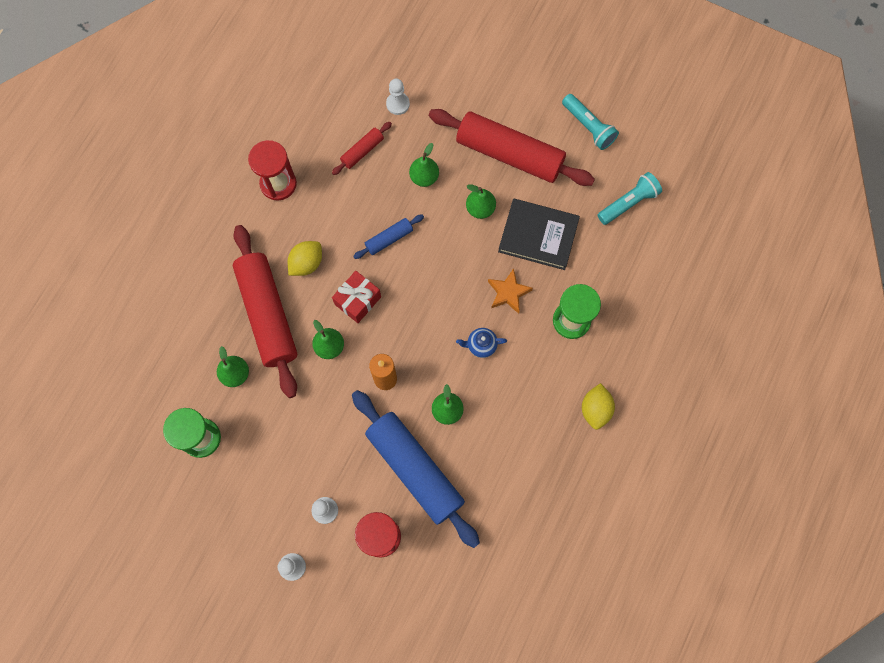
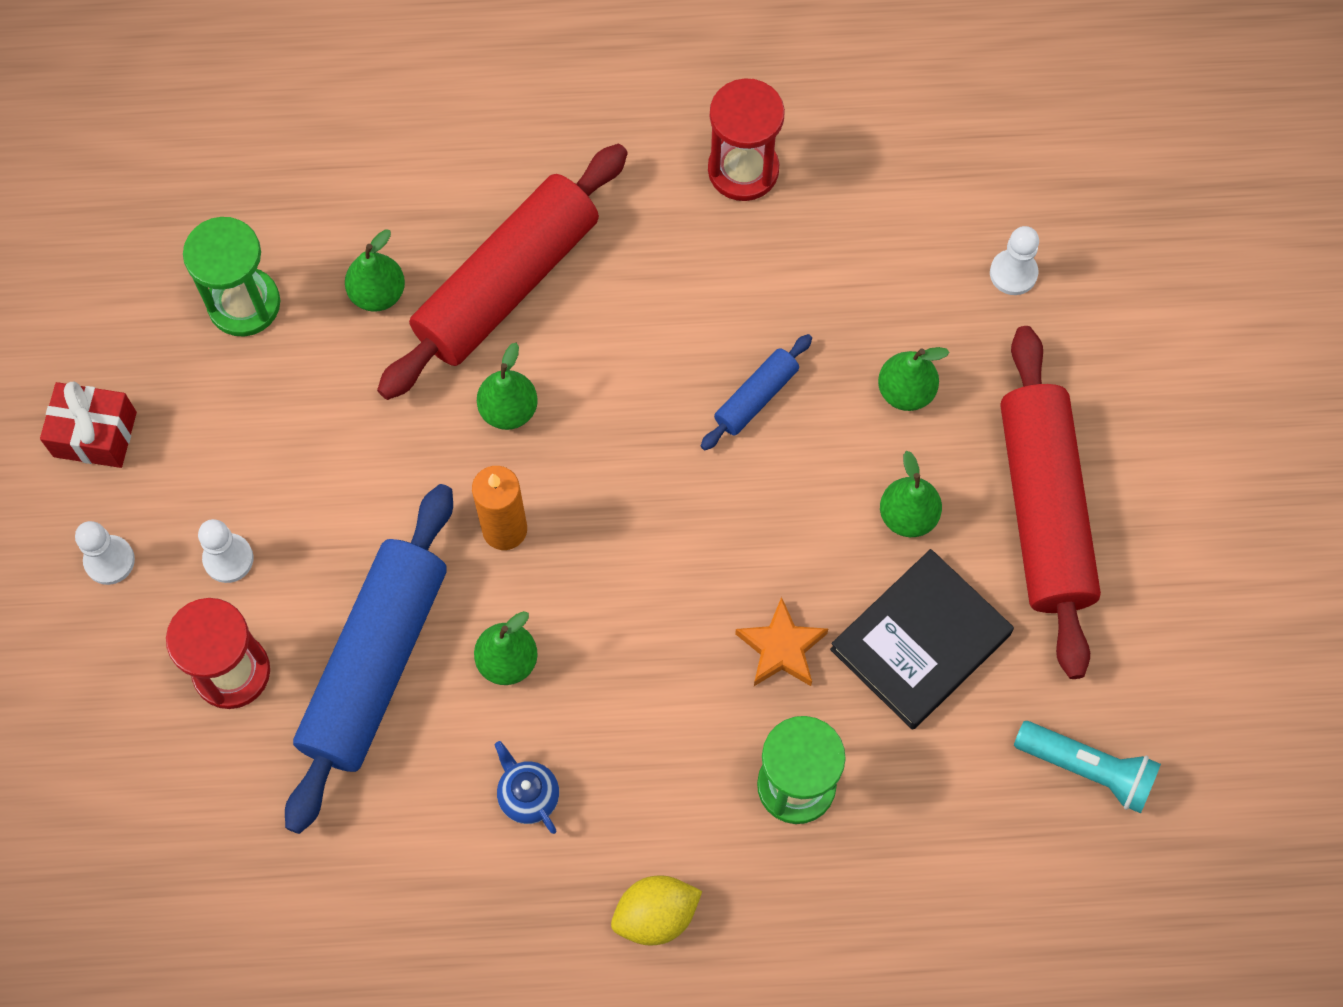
camera: 60 degrees right, 5 degrees down
(306, 263) = (631, 292): yellow lemon -> none
(358, 300) = (615, 409): red gift -> red gift (95, 434)
(362, 151) = (887, 266): red rolling pin -> none
(389, 239) = (756, 397): blue rolling pin -> blue rolling pin turned 75 degrees counterclockwise
(481, 345) = (657, 653): blue teapot -> blue teapot (528, 795)
(538, 235) = (920, 642): black book -> black book turned 60 degrees clockwise
(588, 127) = (1190, 618): turquoise flashlight -> none

